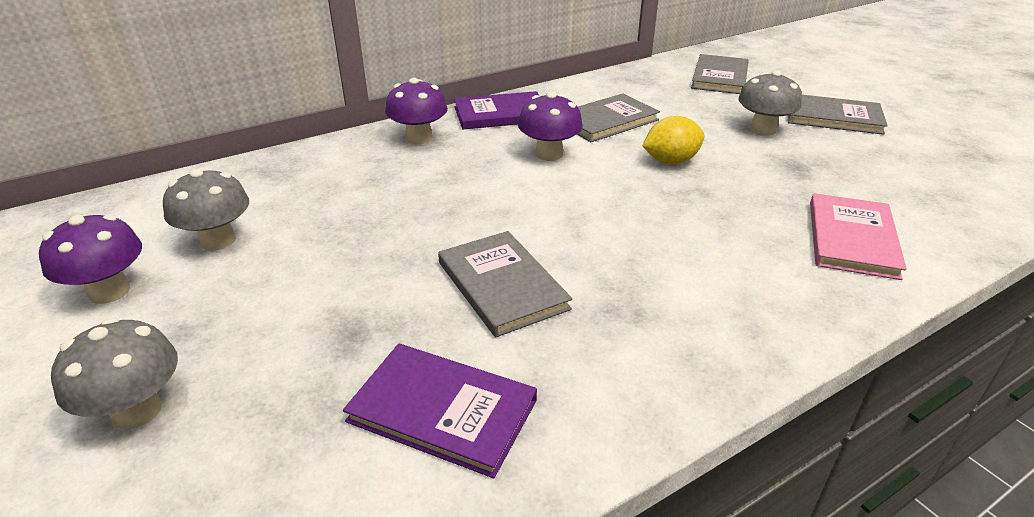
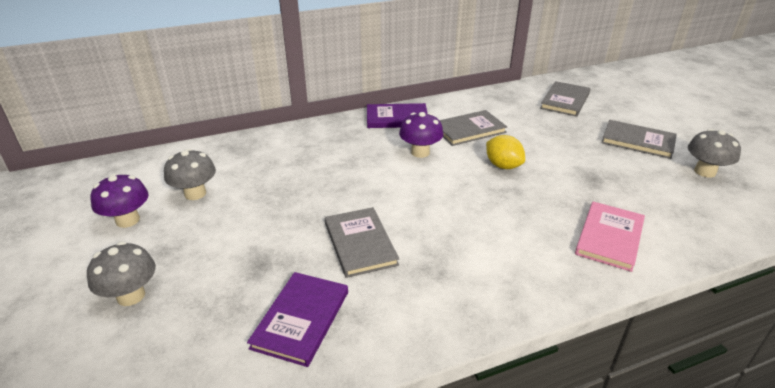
camera: 10 degrees right, 0 degrees up
(419, 138) = (337, 132): purple mushroom -> none
(443, 410) = (301, 319): purple book -> purple book turned 75 degrees clockwise
(670, 161) = (503, 166): yellow lemon -> yellow lemon turned 60 degrees clockwise
(762, 130) = (580, 147): grey mushroom -> grey mushroom (705, 171)

